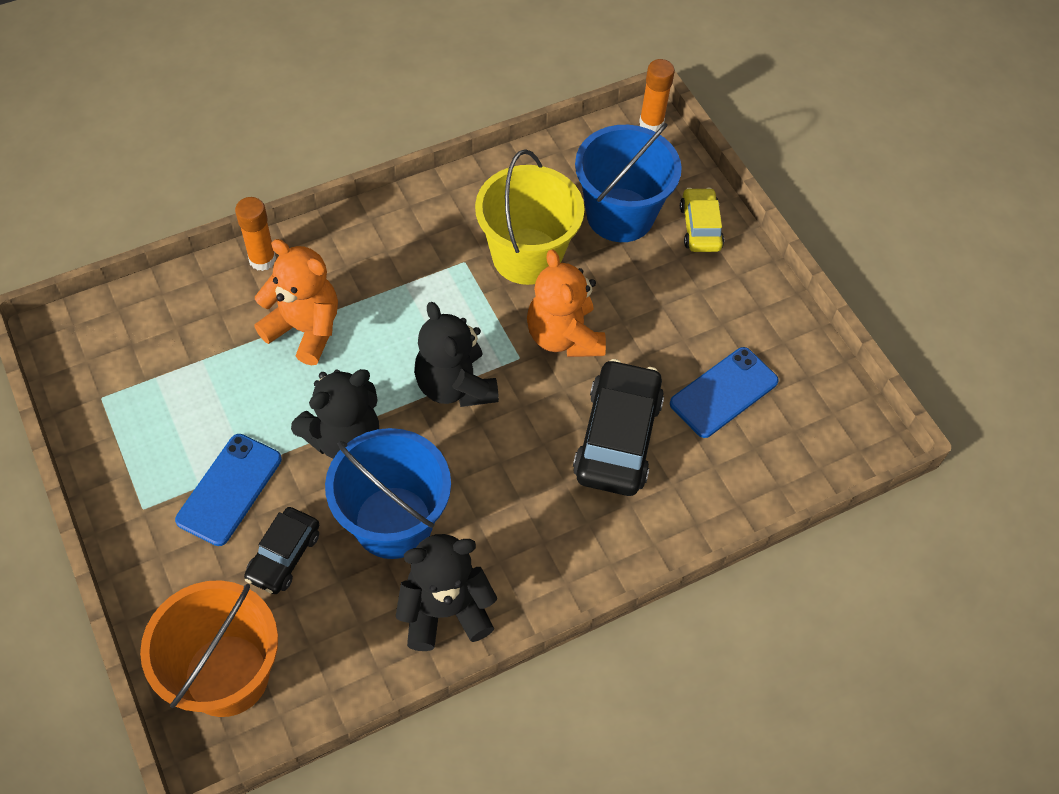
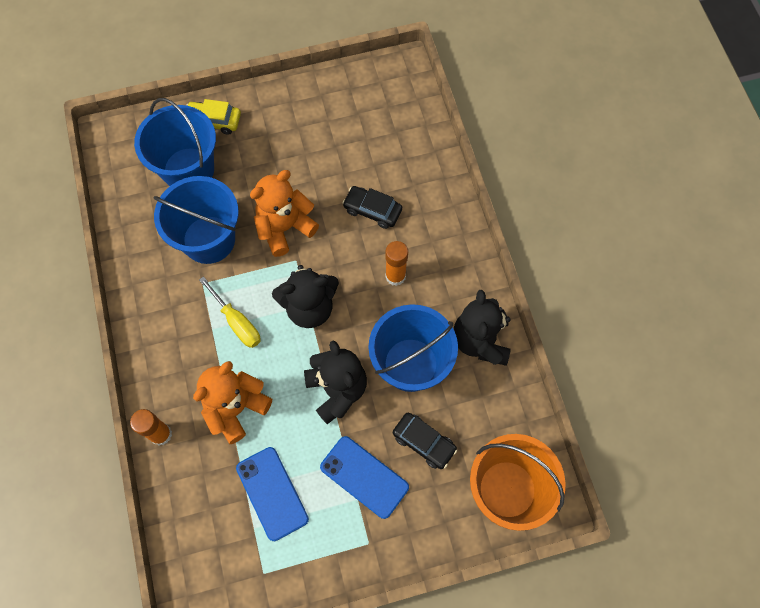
camera: 75 degrees left, 10 degrees up
(419, 308) = (237, 322): none -> yellow screwdriver
(526, 256) = (209, 239): yellow bucket -> blue bucket
(564, 336) = (285, 228): orange teddy bear -> orange teddy bear turned 150 degrees clockwise
(617, 437) = (372, 210): black car -> black car, size x0.59
(651, 123) = (109, 131): orange glue stick -> orange glue stick (395, 276)
(723, 392) = (351, 139): blue phone -> blue phone (272, 493)

